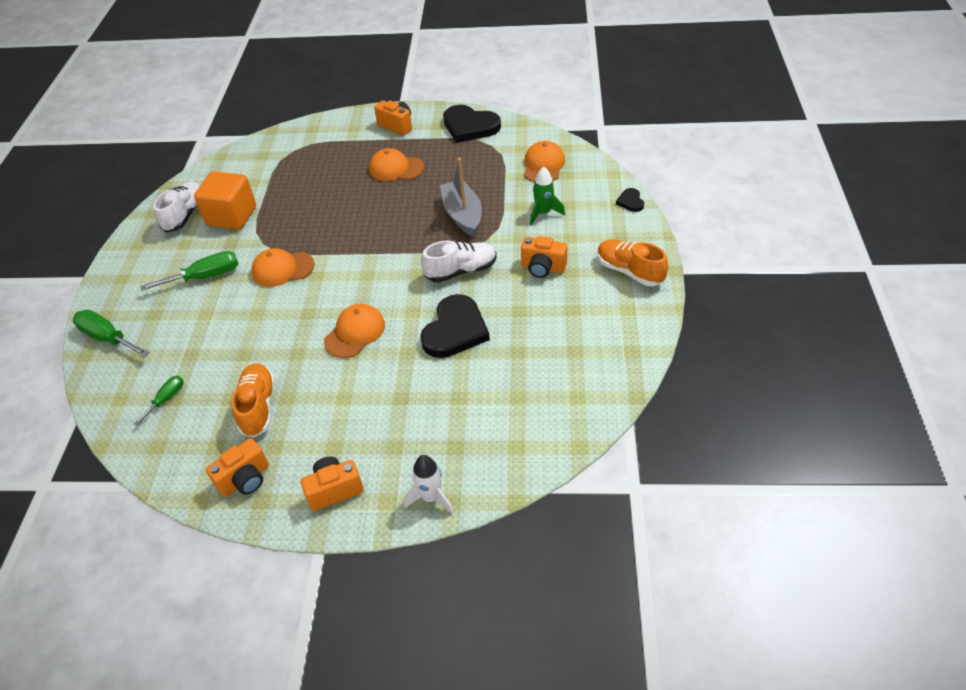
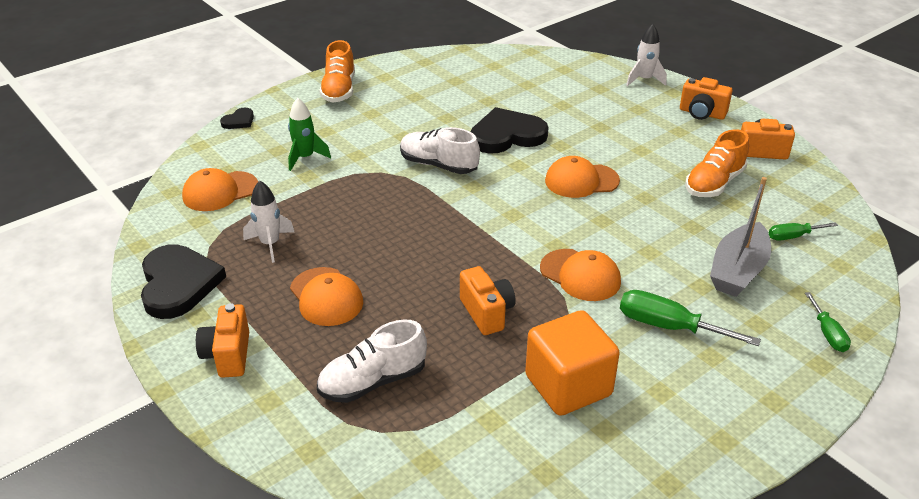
camera: 135 degrees left, 10 degrees down
(108, 338) = (827, 333): green screwdriver -> green screwdriver, size x0.59
(185, 215) = (624, 439): white shoe -> white shoe (373, 381)
(462, 215) = (359, 203): grey boat -> grey boat (737, 271)
(465, 166) = (270, 244): none -> white rocket
(543, 268) = (383, 127): orange camera -> orange camera (487, 313)

